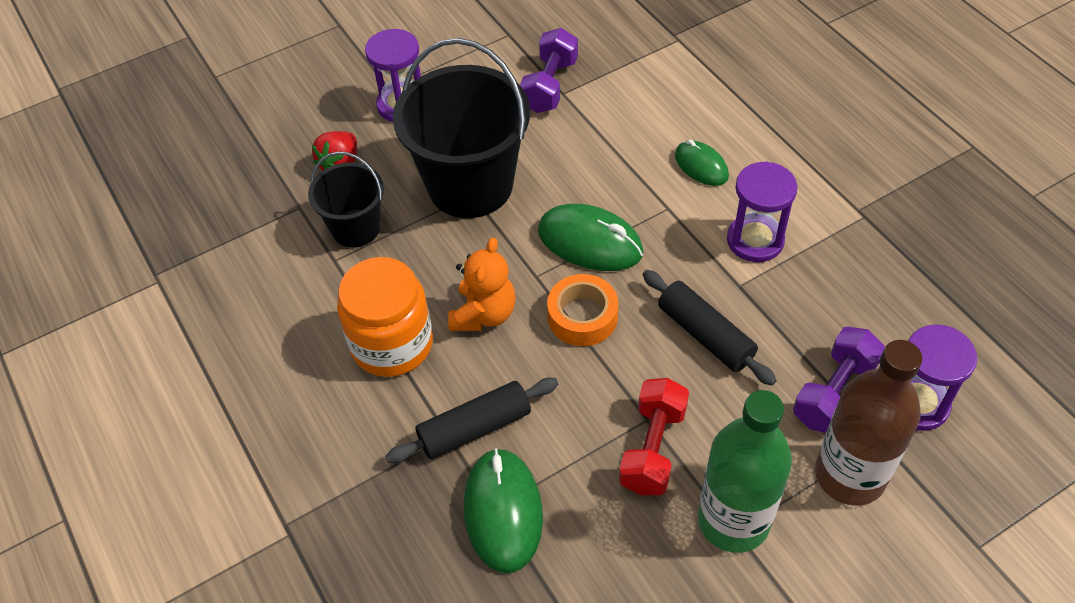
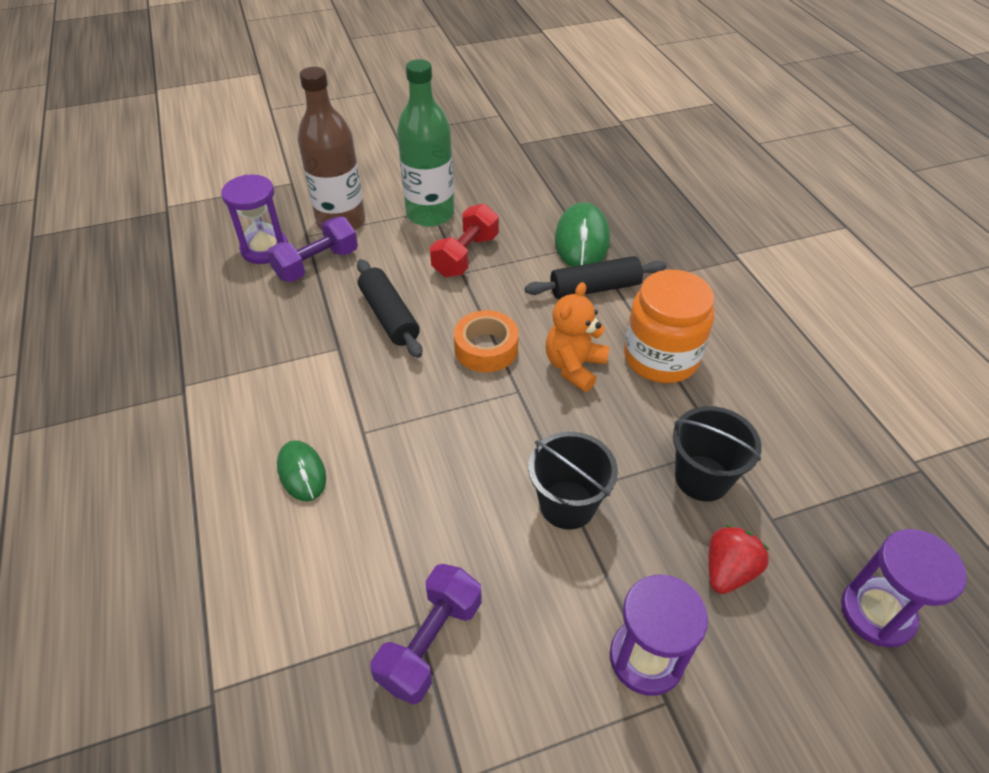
camera: 170 degrees left, 5 degrees down
(470, 185) = (567, 505): black bucket -> black bucket, size x0.55
(590, 242) = (455, 412): green mouse -> none
(755, 240) = (299, 383): purple hourglass -> purple hourglass (877, 613)

